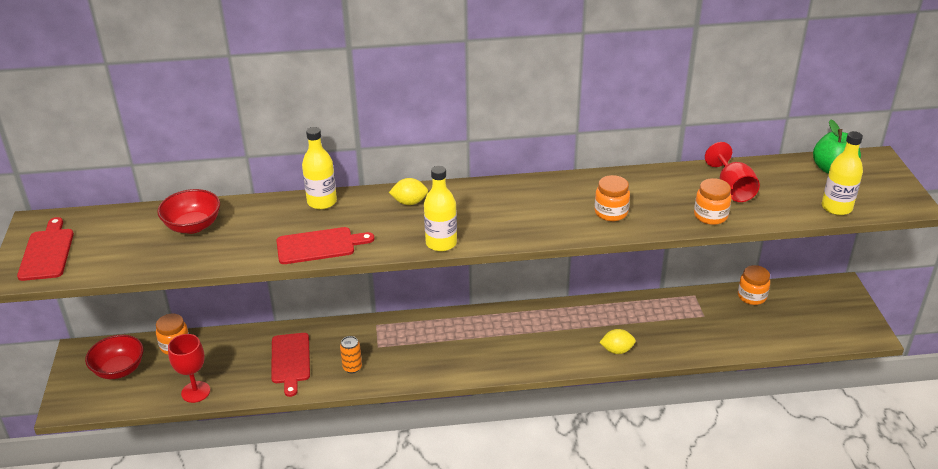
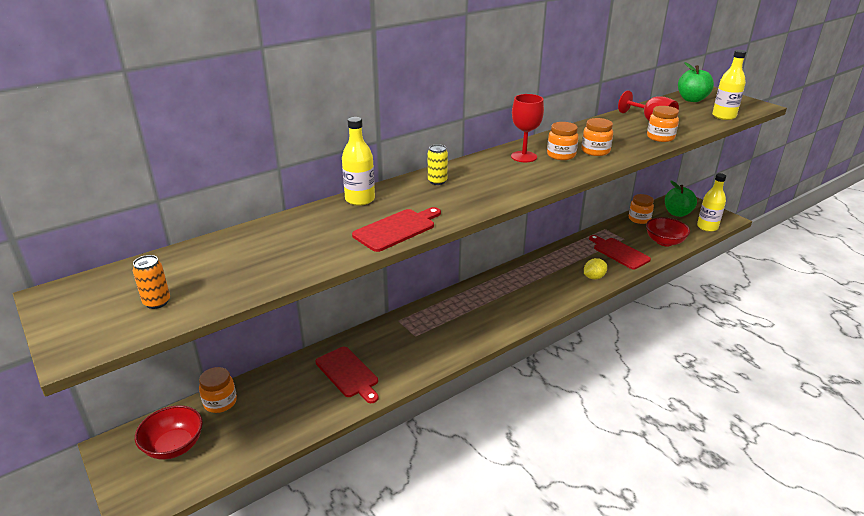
camera: 30 degrees left, 5 degrees down
(47, 252) = (96, 316): red cutting board -> red cutting board (619, 252)
(193, 226) = (251, 248): red bowl -> red bowl (664, 242)
(195, 392) = (277, 434): red goblet -> red goblet (524, 157)
(352, 368) = (409, 359): orange can -> orange can (157, 302)
(409, 202) = (437, 181): yellow lemon -> yellow can
(441, 243) = (499, 200): yellow bottle -> yellow bottle (707, 227)
(567, 207) = (561, 155): none -> orange jar
(811, 305) = (677, 213): none -> green apple

